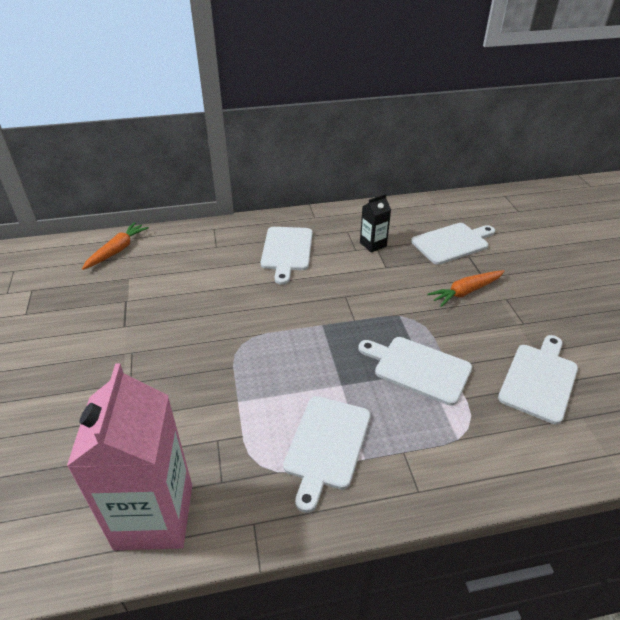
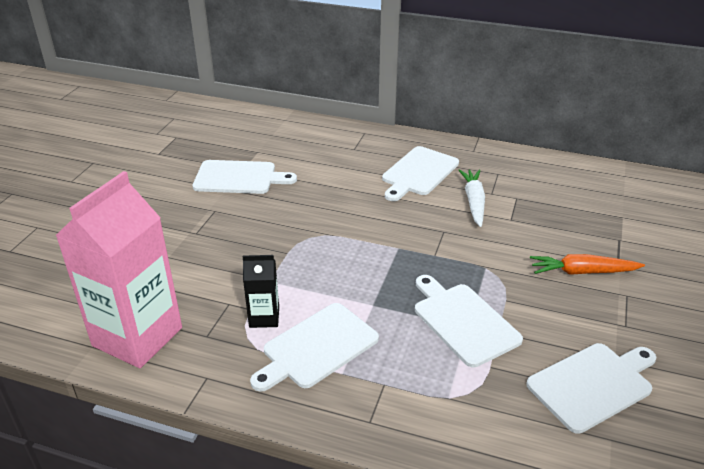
camera: 30 degrees right, 5 degrees down
(117, 250) = (265, 126): orange carrot -> none
(348, 262) = (474, 202): none -> white carrot
(373, 244) = (515, 194): black carton -> black carton (264, 317)
(452, 243) = (610, 220): white cutting board -> white cutting board (239, 178)

